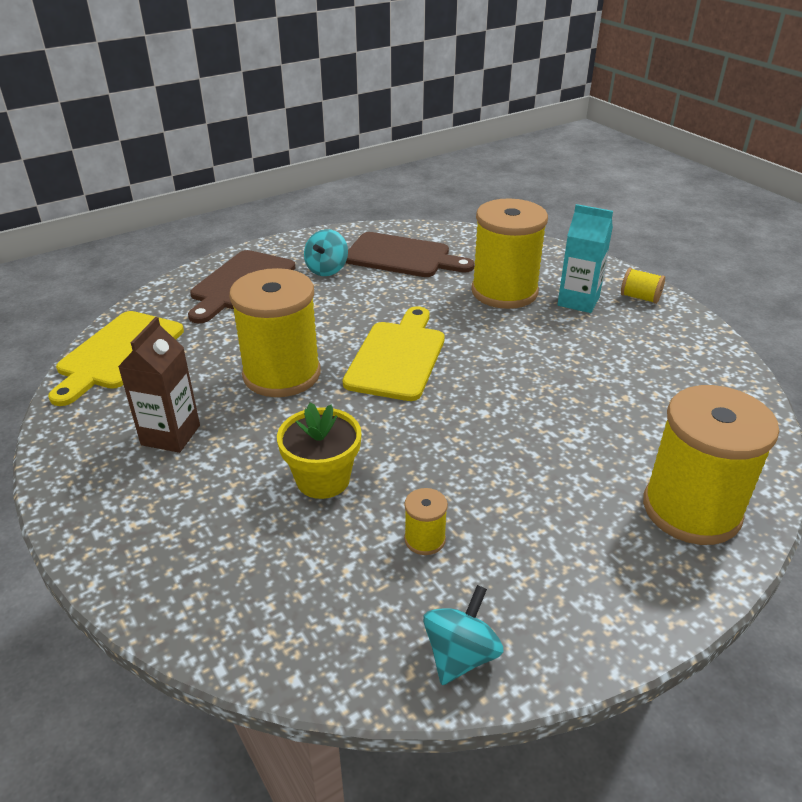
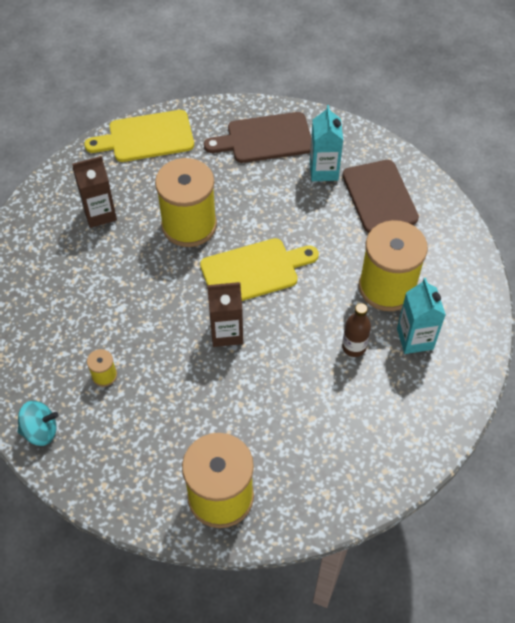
camera: 55 degrees right, 20 degrees up
(323, 479) = (116, 303): yellow flower pot -> none
(327, 269) = (323, 170): turquoise spinning top -> turquoise carton
(459, 408) = (226, 332): none -> brown carton
(557, 336) = (354, 347): none -> brown bottle
(640, 297) = (457, 376): yellow spool -> none

